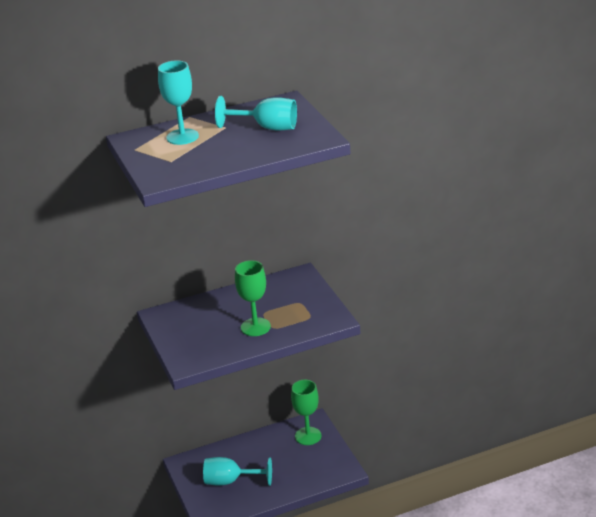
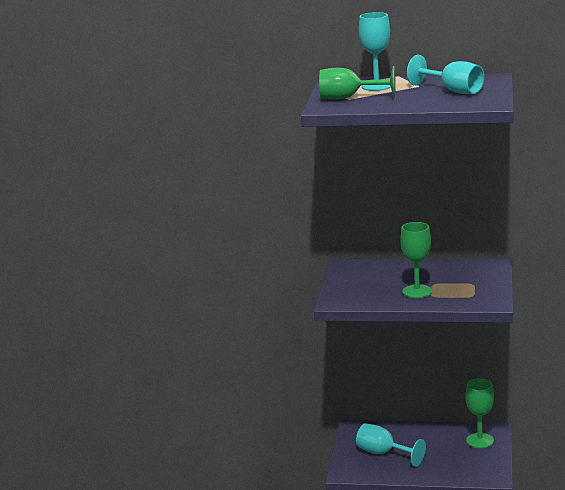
camera: 30 degrees right, 10 degrees down
(170, 160) = (348, 98): none -> green goblet

